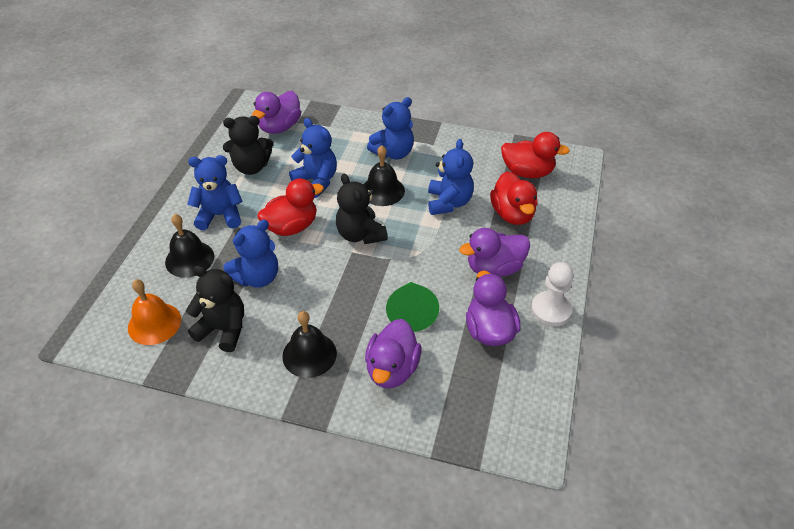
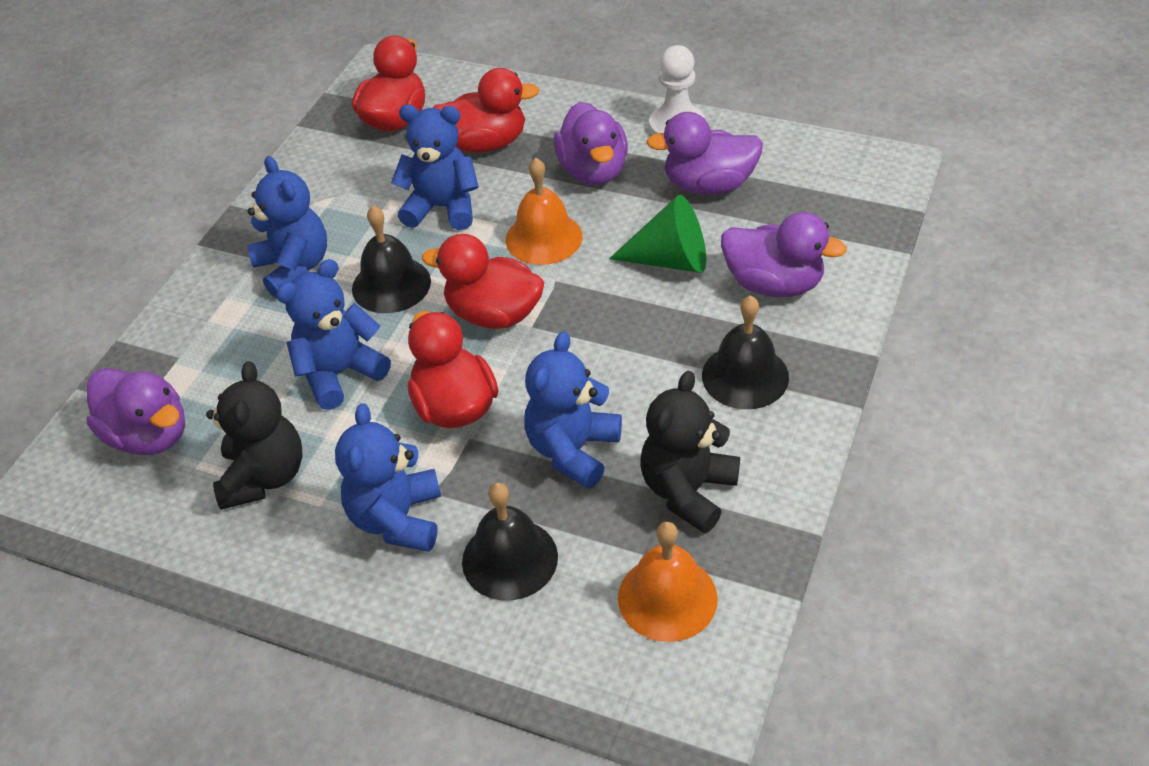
camera: 80 degrees left, 0 degrees up
(257, 277) = (573, 450): blue teddy bear -> blue teddy bear turned 120 degrees counterclockwise
(360, 234) = (493, 314): black teddy bear -> red duck
(427, 250) = (544, 238): none -> orange bell

